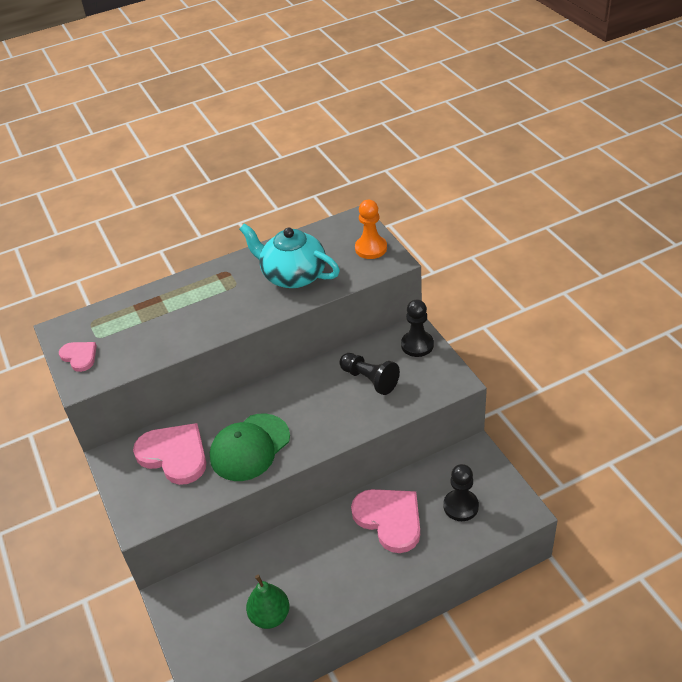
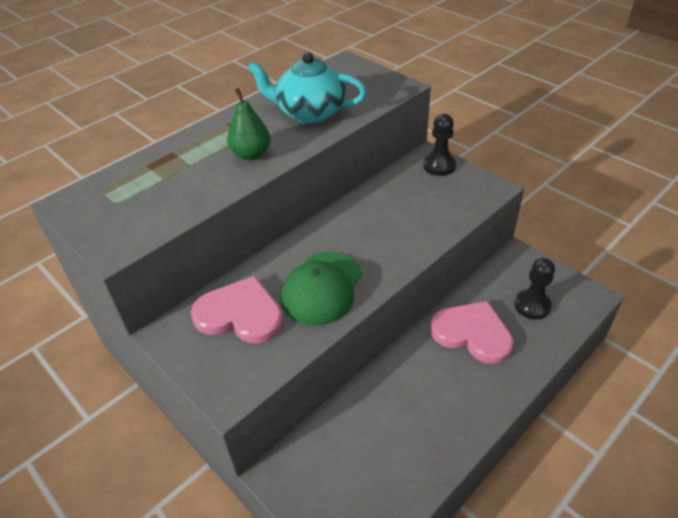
camera: 20 degrees left, 0 degrees up
(79, 356) = (102, 224): pink heart -> none
(270, 616) = (400, 463): green pear -> green pear (251, 154)
(370, 379) = (411, 202): black pawn -> none
(371, 248) = (374, 80): orange pawn -> none

